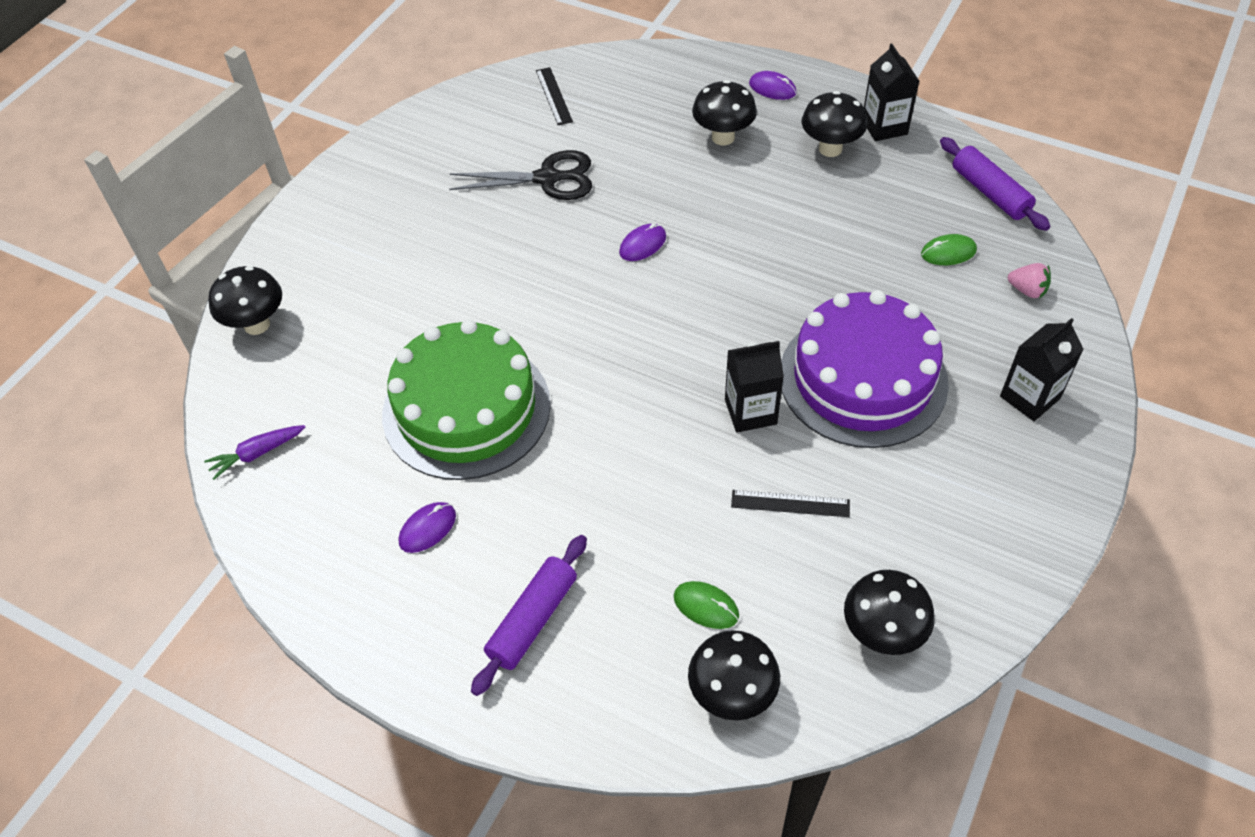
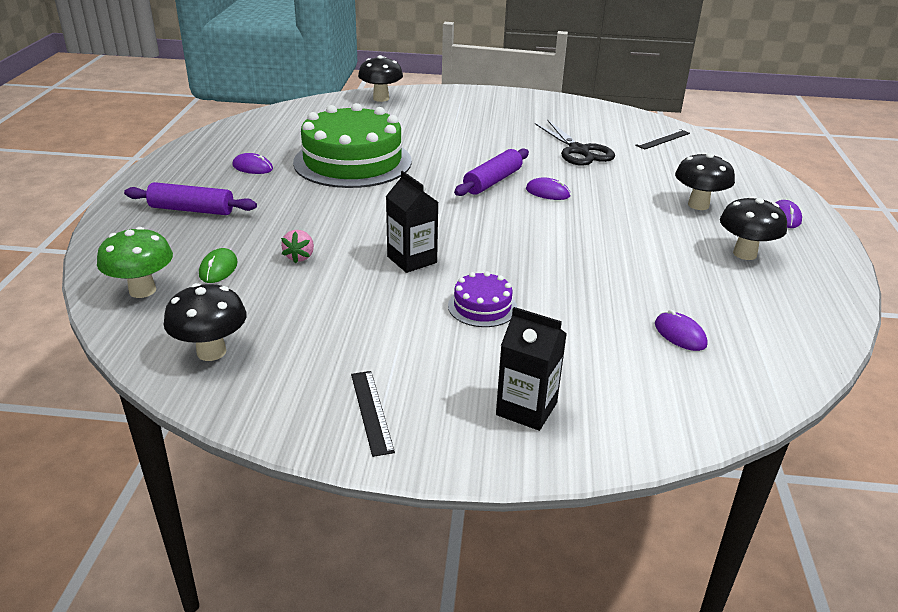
camera: 65 degrees right, 20 degrees down
(257, 454) = (288, 116): purple carrot -> none
(732, 694) = (142, 290): black mushroom -> green mushroom
(790, 503) = (328, 290): black ruler -> black ruler (372, 411)
(863, 378) = (482, 307): purple cake -> purple cake, size x0.44
(884, 127) = (809, 277): black carton -> none
(948, 252) = (680, 334): green mouse -> purple mouse
(990, 192) = (793, 351): purple rolling pin -> purple rolling pin (493, 181)
(1027, 290) = (675, 391): pink strawberry -> pink strawberry (300, 257)

